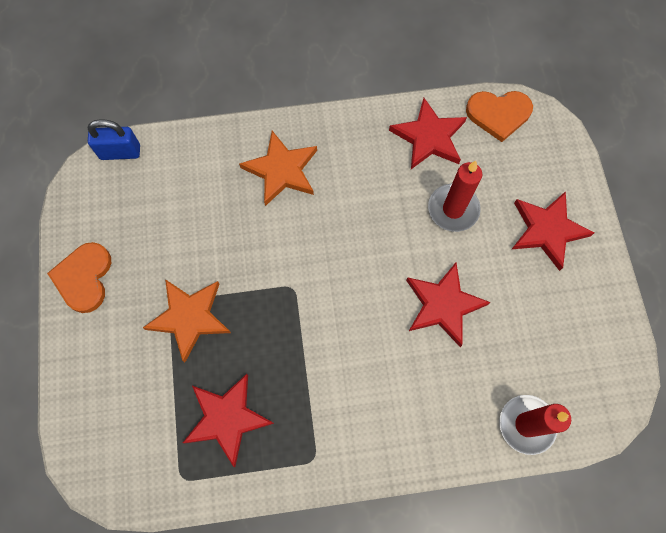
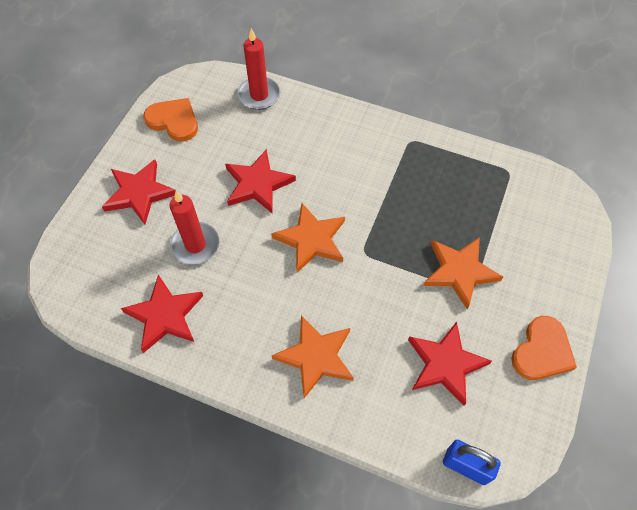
camera: 150 degrees left, 10 degrees down
(227, 418) = (460, 190): red star -> red star (445, 364)
(350, 273) = (311, 240): none -> orange star
(498, 114) = (89, 303): orange heart -> orange heart (174, 121)

